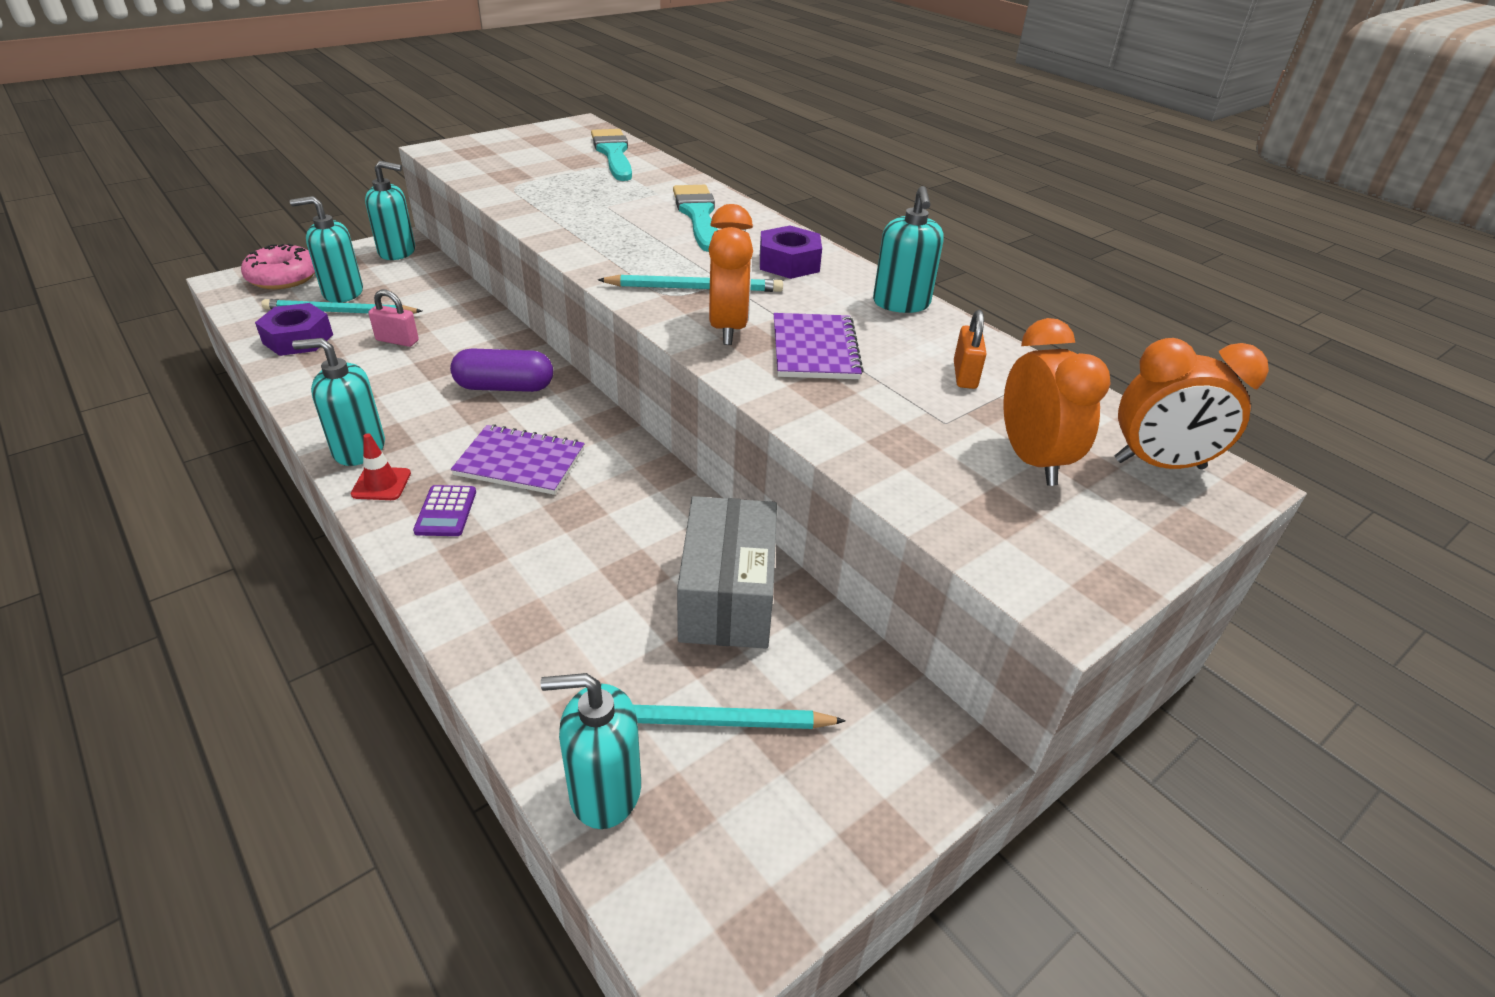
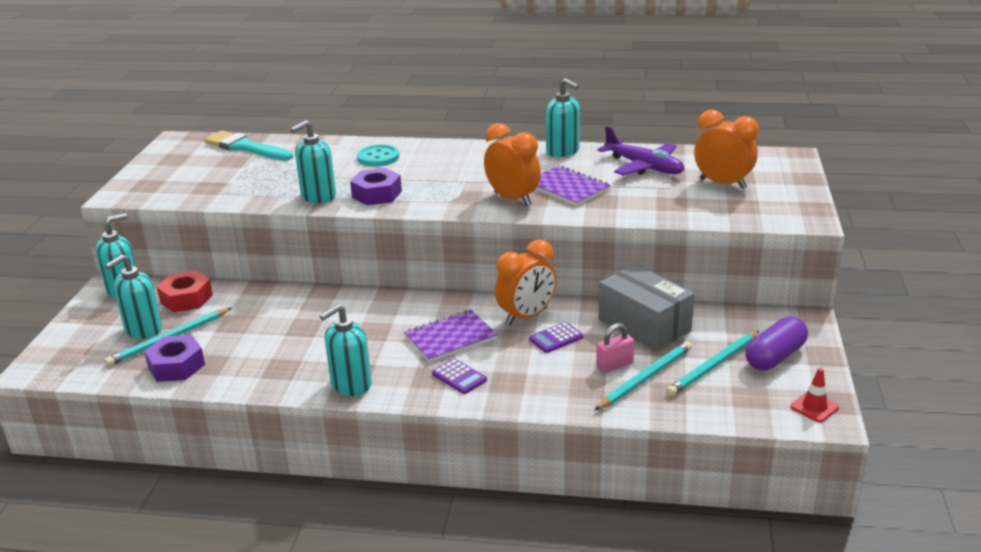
camera: 40 degrees left, 10 degrees down
(283, 277) = (73, 346): pink donut -> none
(381, 484) = (399, 389): red traffic cone -> red traffic cone (814, 407)
(397, 340) = (247, 331): pink padlock -> pink padlock (614, 365)
(418, 284) = (186, 299): none -> red nut
(505, 387) = (367, 314): purple capsule -> purple capsule (775, 357)
(604, 791) = (719, 408): turquoise soap dispenser -> turquoise soap dispenser (318, 196)
(609, 538) = (556, 338): none -> purple calculator
(695, 288) = (458, 191): turquoise pencil -> turquoise pencil (645, 378)
(698, 215) = (378, 157): turquoise brush -> turquoise button
(789, 263) = (476, 158): purple nut -> purple nut (377, 194)
(964, 375) = (644, 167): orange padlock -> purple plane
(1159, 464) = (762, 162): orange clock -> orange clock (526, 316)

